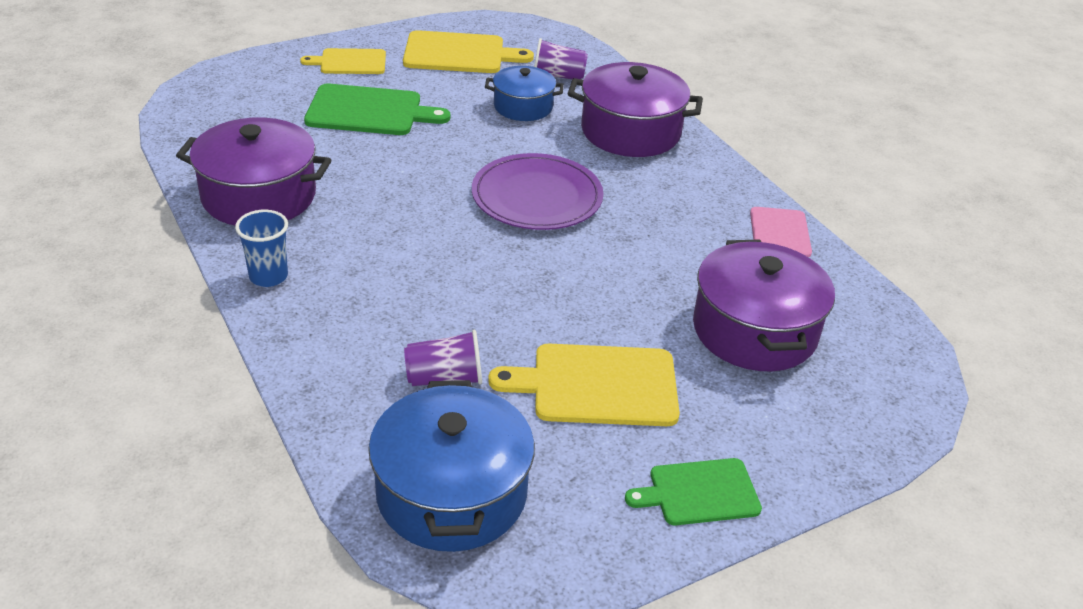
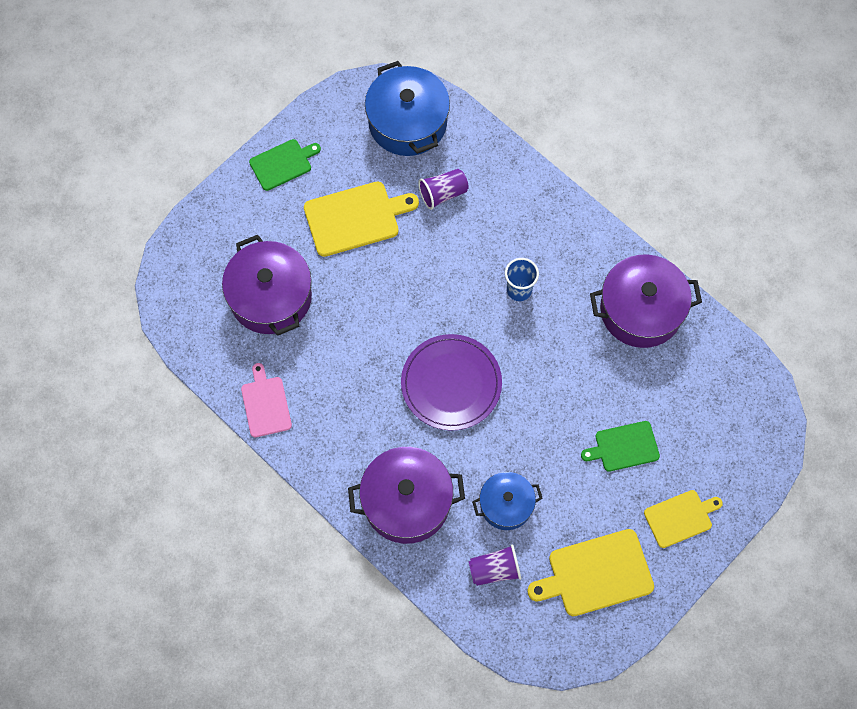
camera: 165 degrees right, 30 degrees up
(268, 276) = (586, 236): blue cup -> blue cup (519, 290)
(369, 111) = (624, 447): green cutting board -> green cutting board, size x0.64

